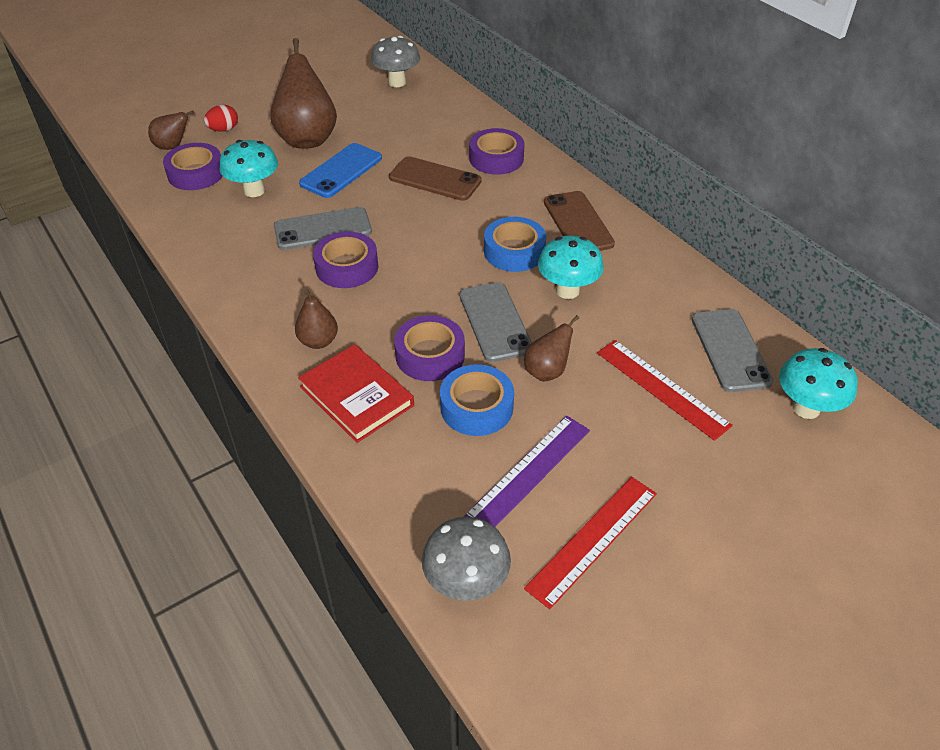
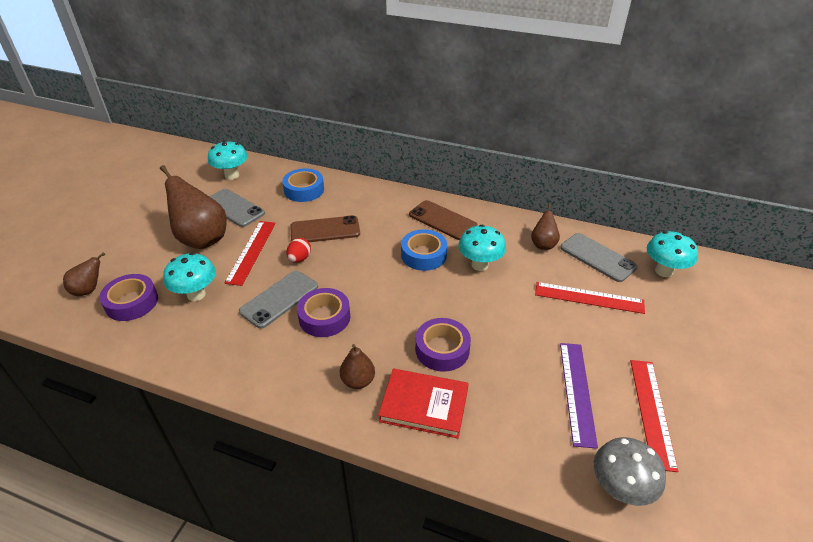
camera: 35 degrees left, 5 degrees down
(224, 130) = (123, 259): red egg -> red egg (299, 259)
(341, 171) = (251, 251): blue phone -> red ruler
(397, 82) = (232, 175): grey mushroom -> turquoise mushroom
(476, 407) = (505, 368): blue tape -> blue tape (304, 190)
(495, 322) = (458, 306): grey phone -> grey phone (234, 208)
(496, 158) = (351, 200): purple tape -> none
(547, 371) = (520, 321): brown pear -> brown pear (543, 244)

